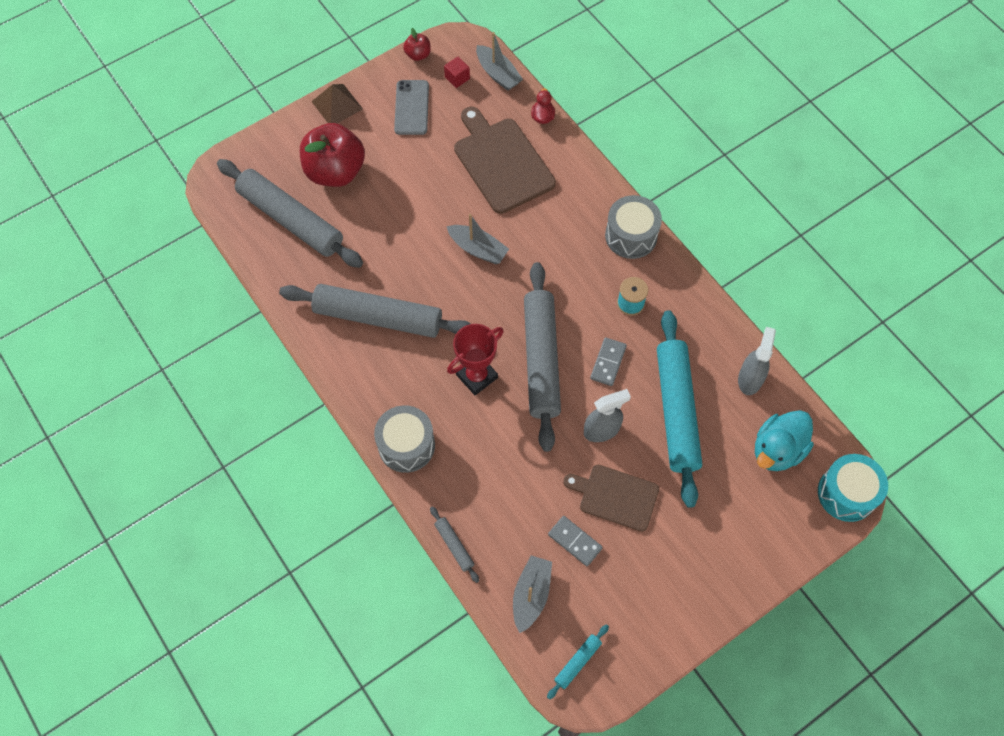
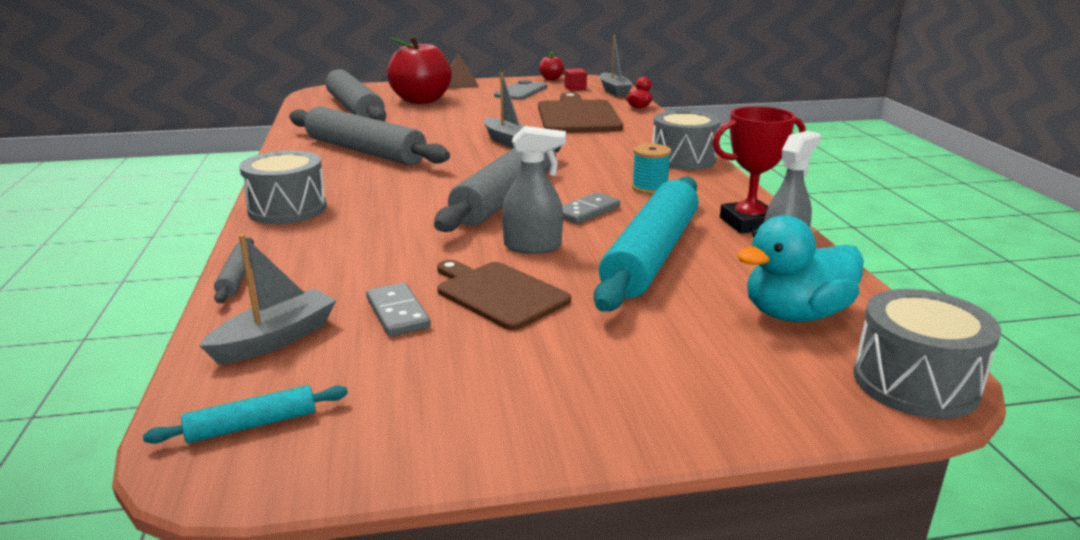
camera: 25 degrees right, 40 degrees down
(476, 376) = (421, 191): red trophy -> red trophy (748, 223)
(846, 493) = (915, 383): turquoise drum -> grey drum

